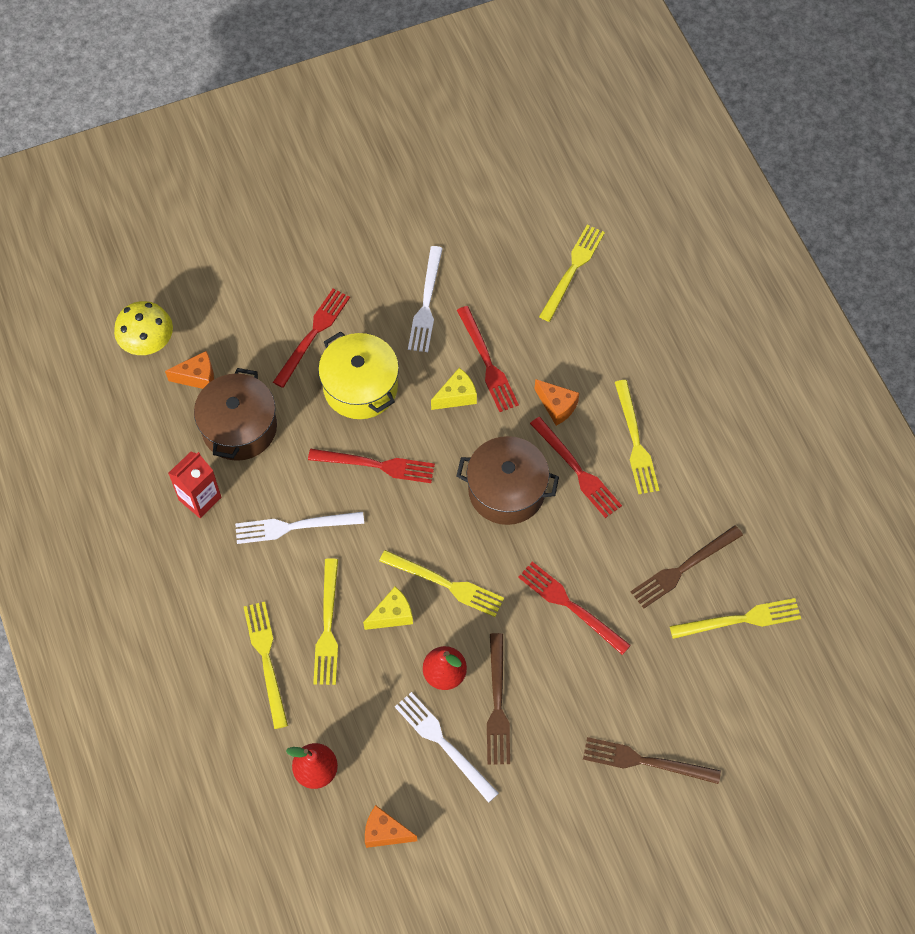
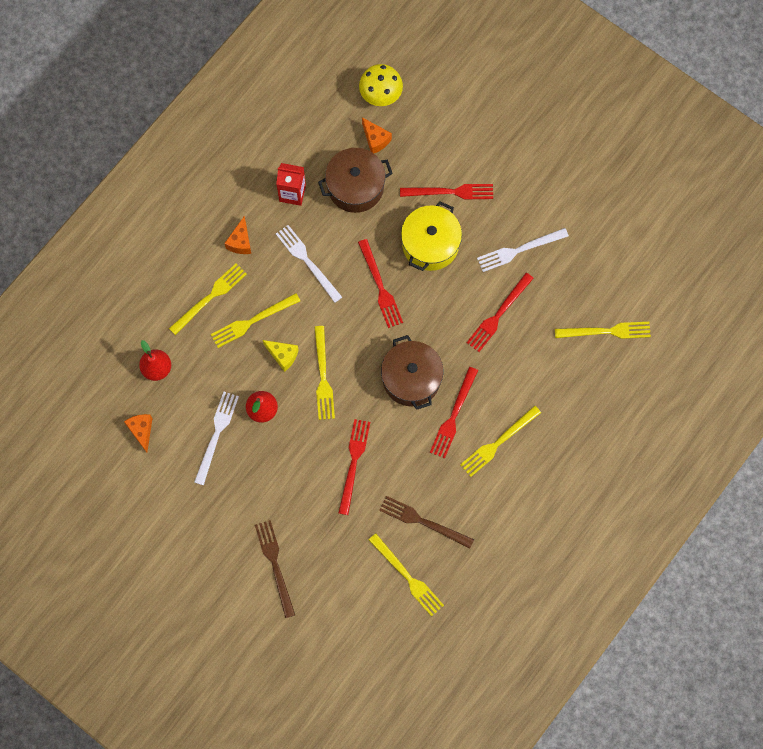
camera: 60 degrees right, 10 degrees up
(456, 396) = (461, 309): yellow cheese -> none
(497, 704) = (261, 453): brown fork -> none
(557, 406) = (493, 377): orange cheese -> orange cheese (240, 242)

